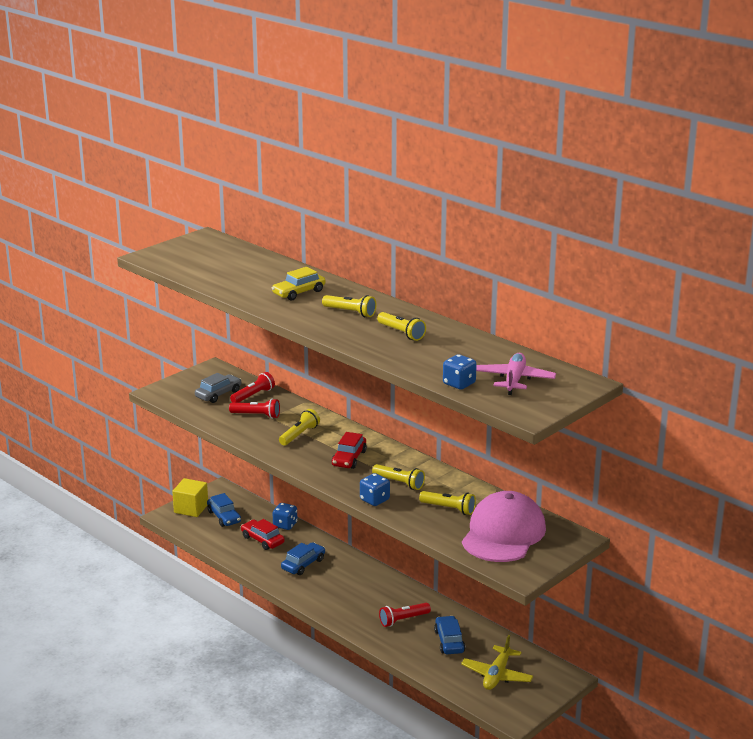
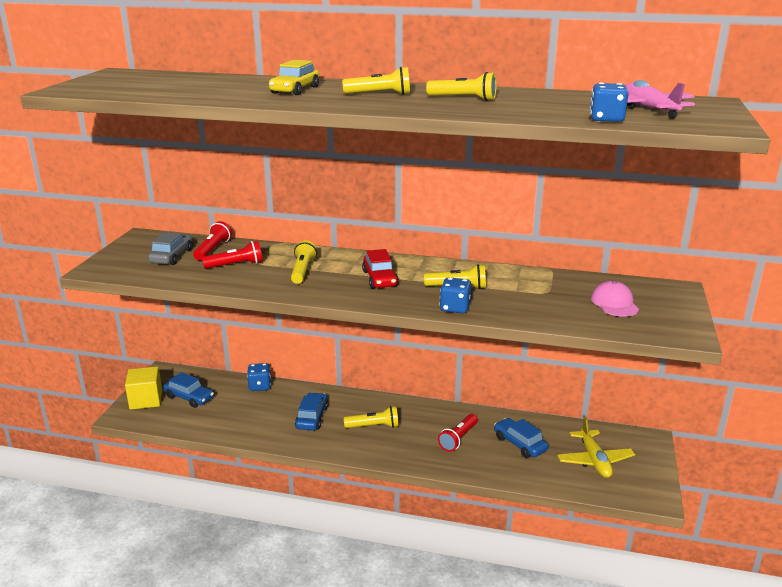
camera: 30 degrees left, 0 degrees up
(262, 540) = (249, 407): red car -> none
(449, 509) = (535, 296): yellow flashlight -> yellow flashlight (374, 426)
(503, 533) = (614, 303): pink cap -> pink cap, size x0.49

